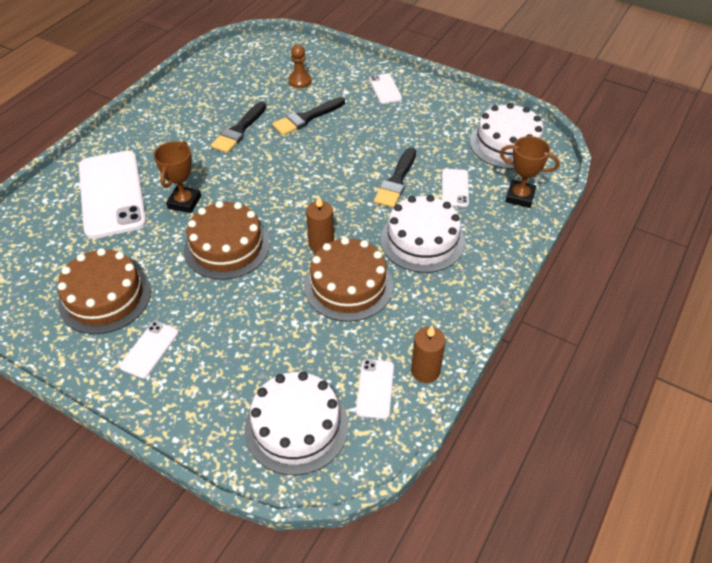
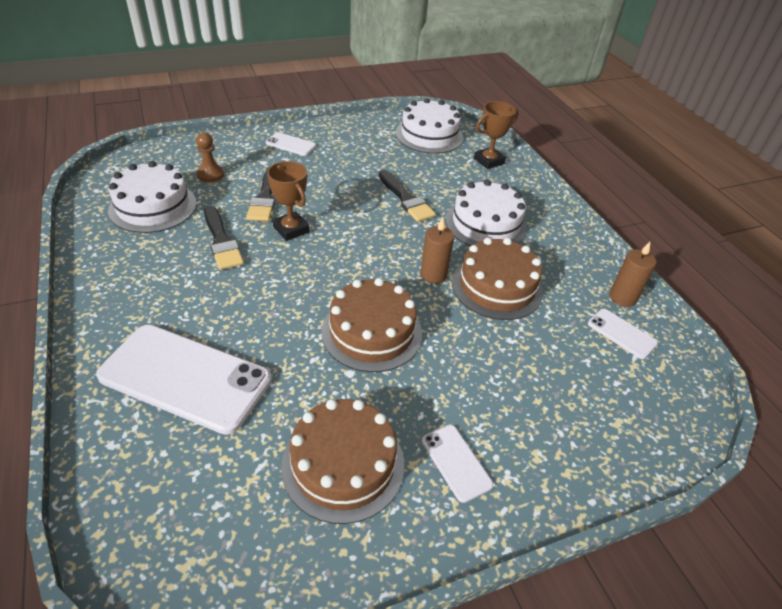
camera: 55 degrees left, 5 degrees down
(184, 202) = (273, 329): brown trophy -> brown trophy (291, 229)
(296, 426) = (631, 402): white cake -> white cake (153, 206)
(455, 188) = (447, 179): white phone -> none

